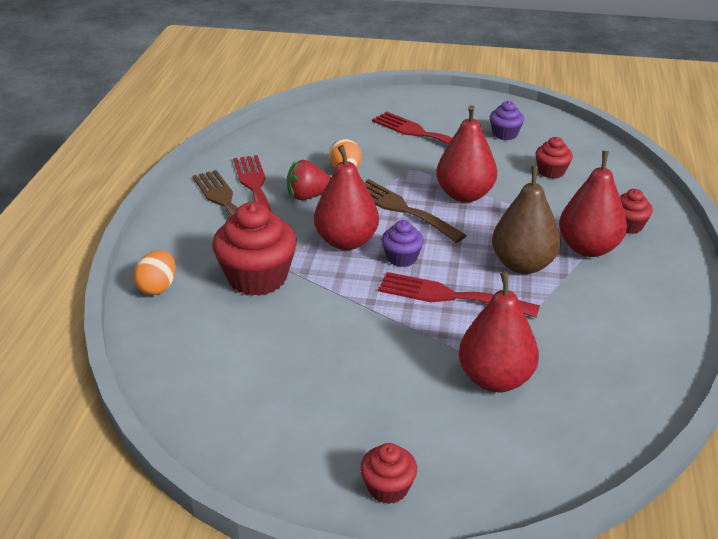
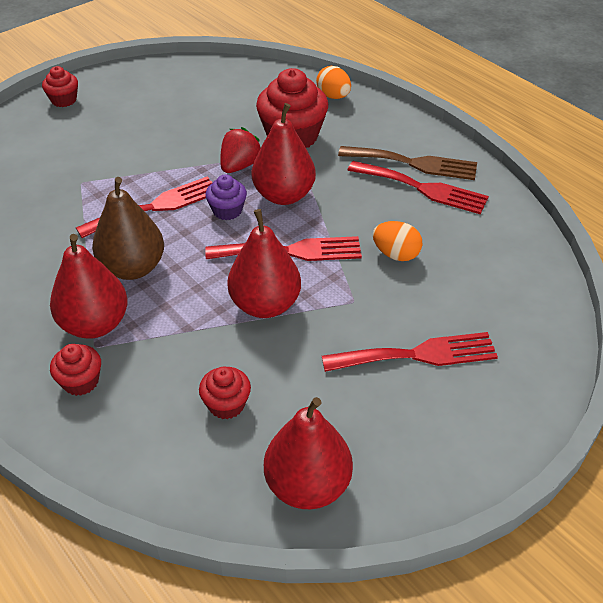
camera: 130 degrees right, 10 degrees up
(308, 196) = (375, 210): red strawberry -> red strawberry (239, 166)
(402, 209) = (291, 251): brown fork -> red fork
(495, 379) = (63, 176): red pear -> red pear (307, 485)
(505, 134) = (343, 430): purple cupcake -> none

